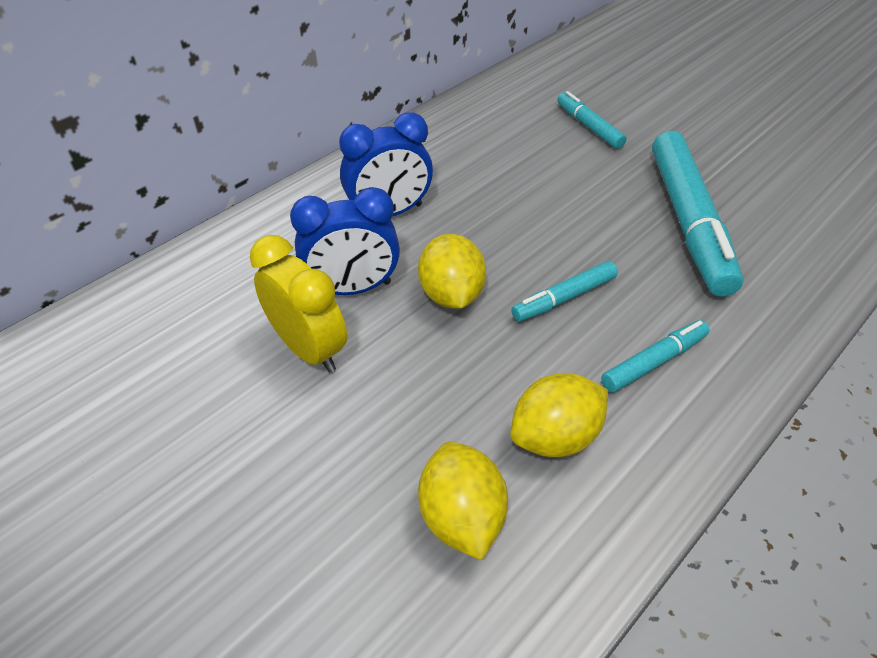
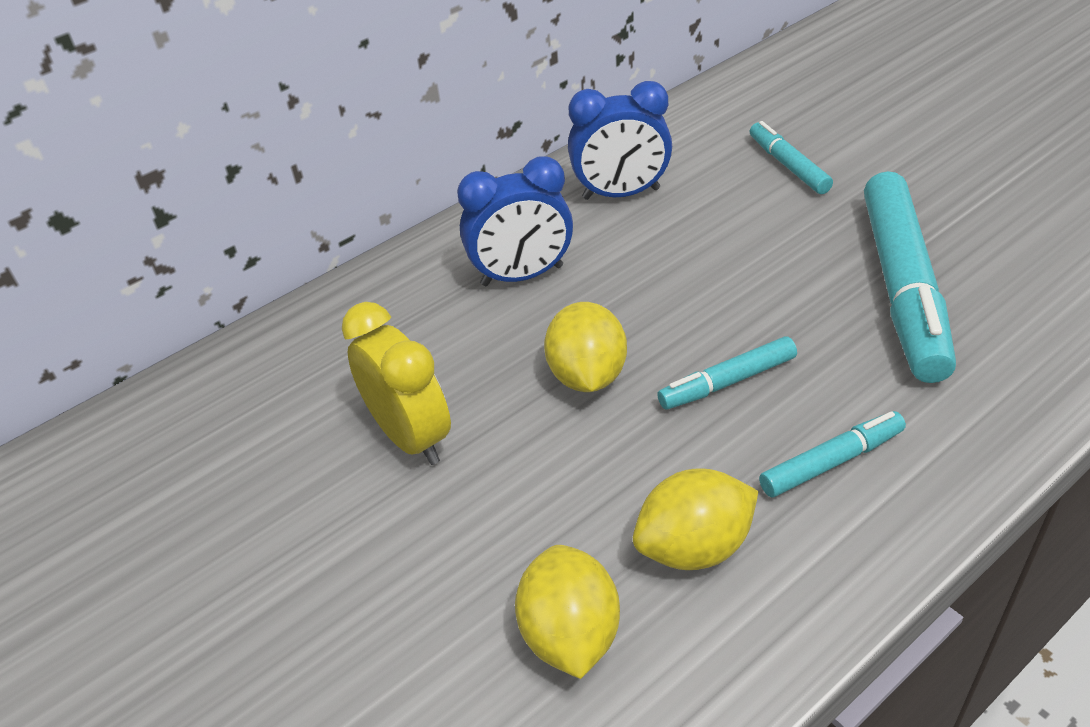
camera: 10 degrees right, 5 degrees down
(353, 288) = (469, 367): blue clock -> blue clock (621, 194)

